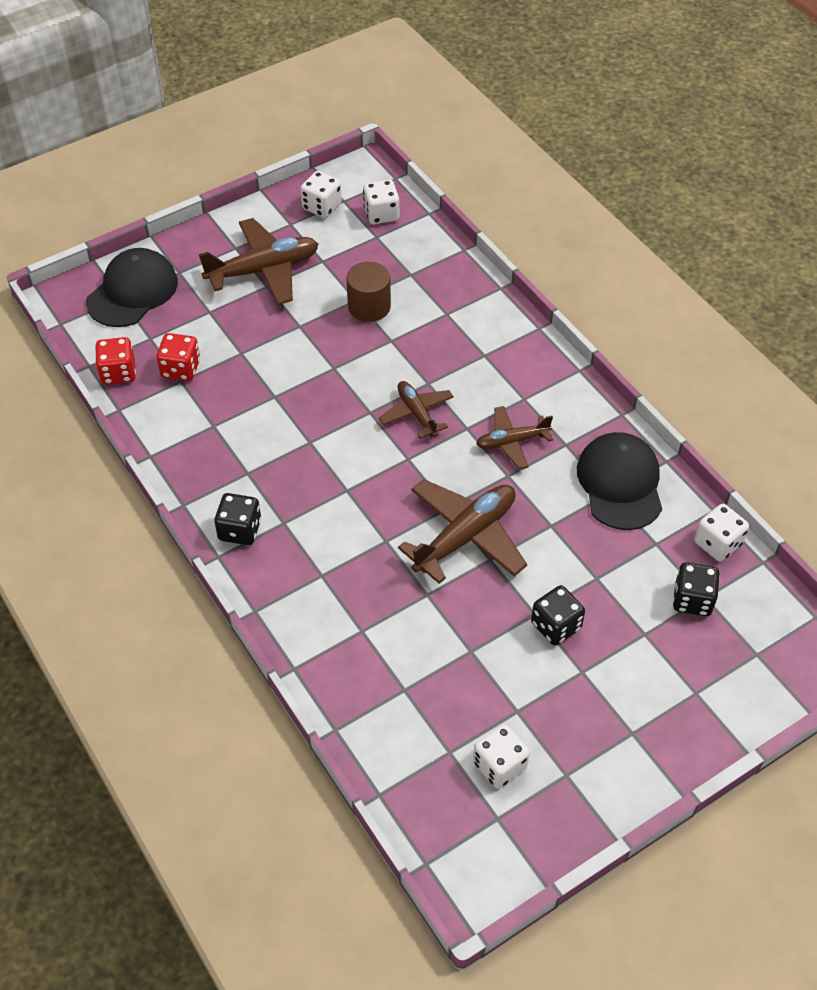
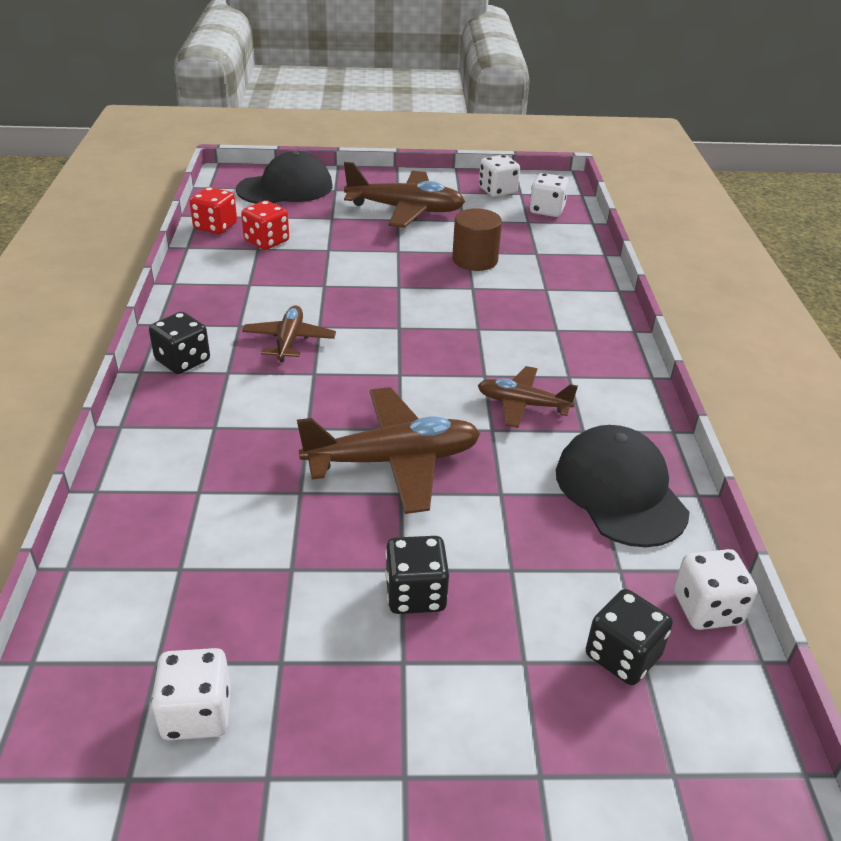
camera: 30 degrees right, 15 degrees down
(417, 414) = (443, 345): brown plane -> brown plane (289, 340)
(620, 483) = (620, 491): black cap -> black cap turned 45 degrees counterclockwise

